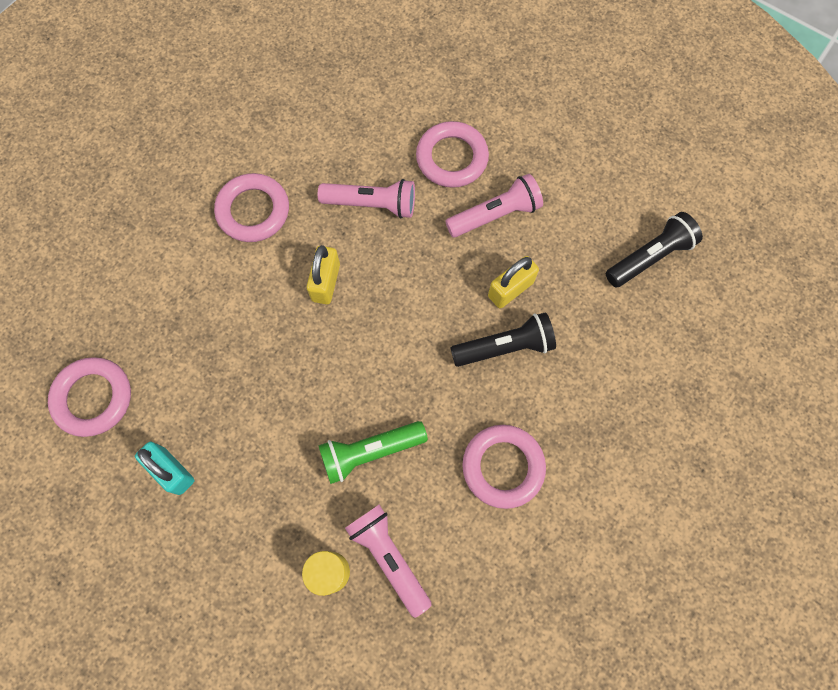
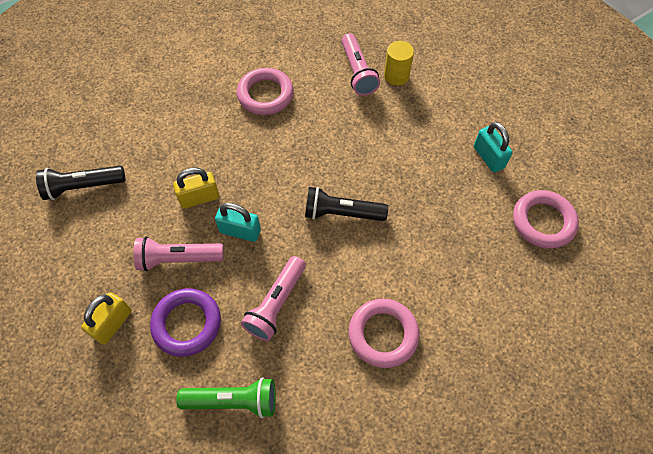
camera: 160 degrees left, 10 degrees down
(326, 282) = (339, 250): yellow padlock -> yellow padlock (113, 323)
(370, 452) = (348, 128): green flashlight -> green flashlight (233, 401)
(372, 204) = (276, 304): pink flashlight -> pink flashlight turned 90 degrees counterclockwise
(445, 266) = (240, 231): none -> turquoise padlock
(452, 158) = (187, 324): pink ring -> purple ring
(505, 347) = (226, 161): black flashlight -> black flashlight (341, 213)

